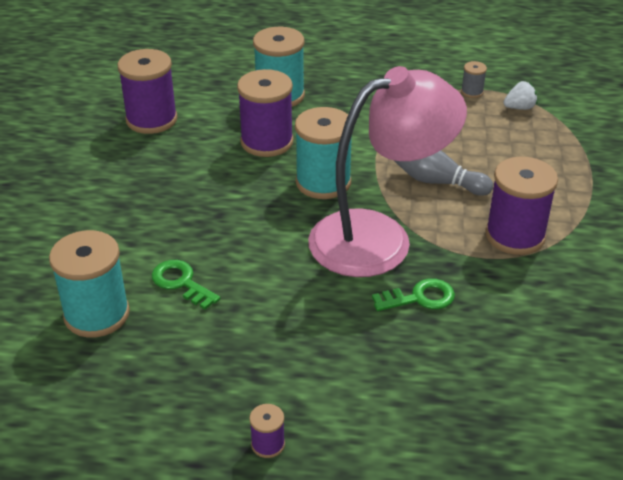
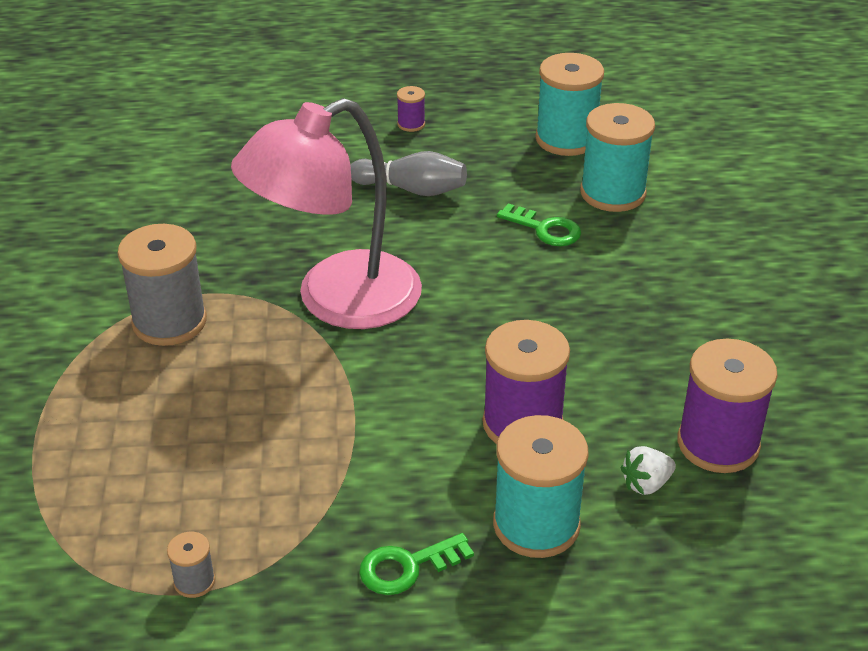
camera: 170 degrees right, 0 degrees up
(323, 182) = (422, 366): turquoise spool -> turquoise spool (566, 139)
(420, 298) = (287, 242): green key -> green key (407, 567)
(437, 181) = (264, 386): grey bowling pin -> grey bowling pin (412, 189)
(515, 236) = (169, 322): purple spool -> grey spool
(519, 108) = (114, 552): white strawberry -> white strawberry (646, 484)

